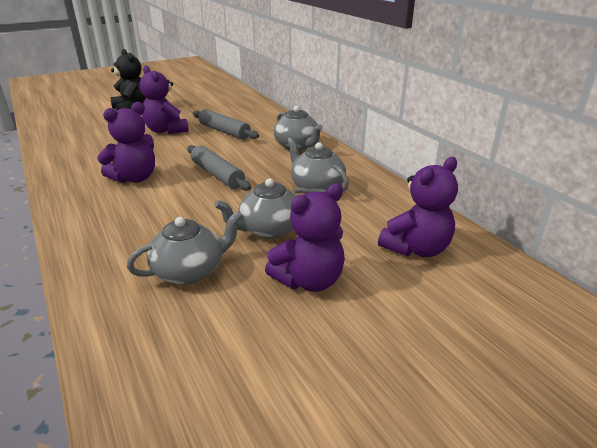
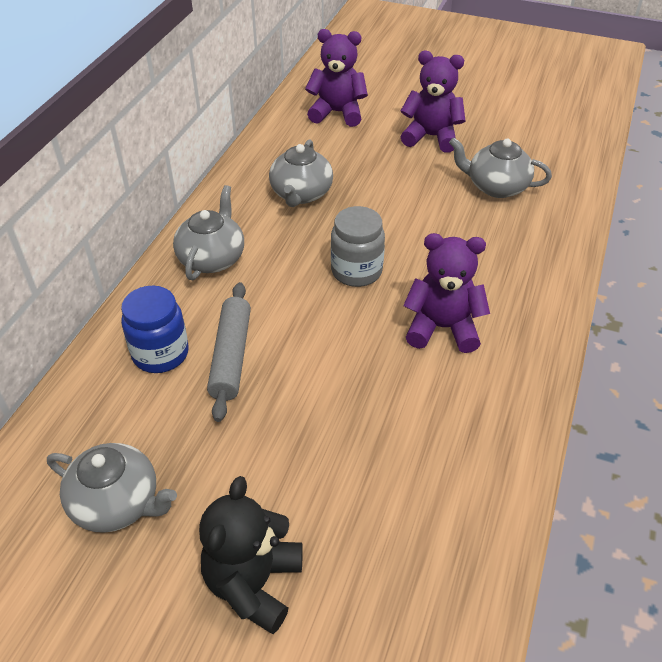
camera: 130 degrees left, 15 degrees up
(166, 130) = (295, 426): purple teddy bear -> none
(217, 175) = (356, 271): grey rolling pin -> grey jar
(253, 121) = (160, 354): none -> blue jar
(269, 229) = (402, 182): grey teapot -> grey teapot (117, 503)

